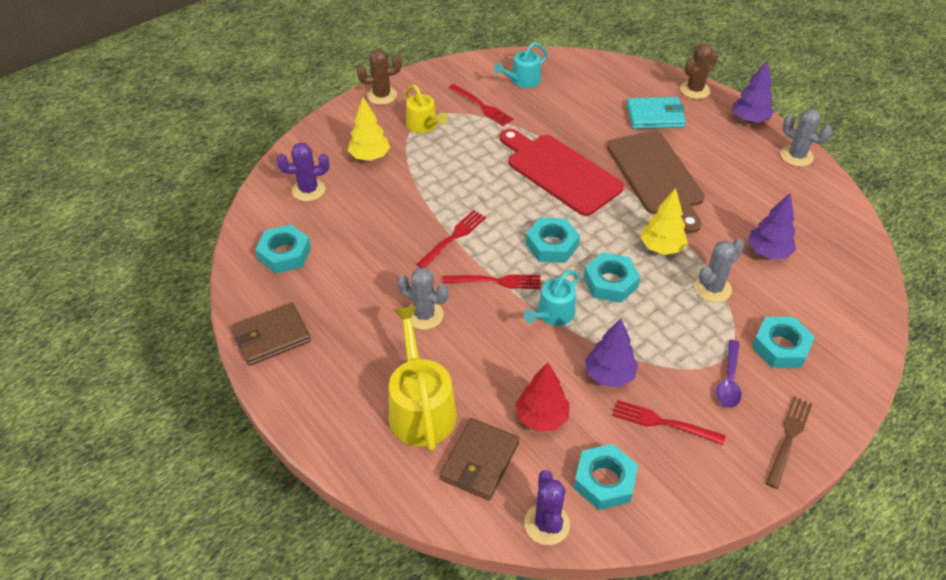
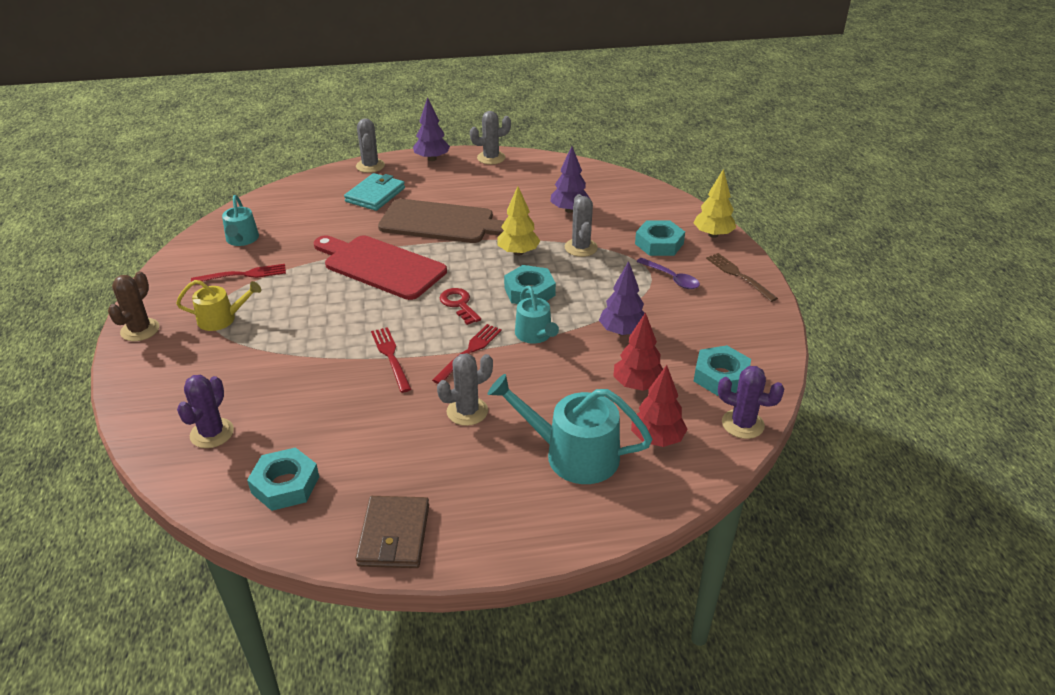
camera: 60 degrees left, 10 degrees down
(370, 157) = (218, 371): yellow tree -> yellow tree (713, 235)
(420, 407) = (573, 454): yellow watering can -> turquoise watering can
(479, 461) = (657, 439): brown wallet -> red tree
(552, 245) = (459, 304): turquoise nut -> red key
(560, 172) = (380, 266): red cutting board -> red cutting board turned 45 degrees clockwise
(662, 422) = (687, 325): red fork -> none
(695, 90) = (370, 166): brown cactus -> grey cactus

